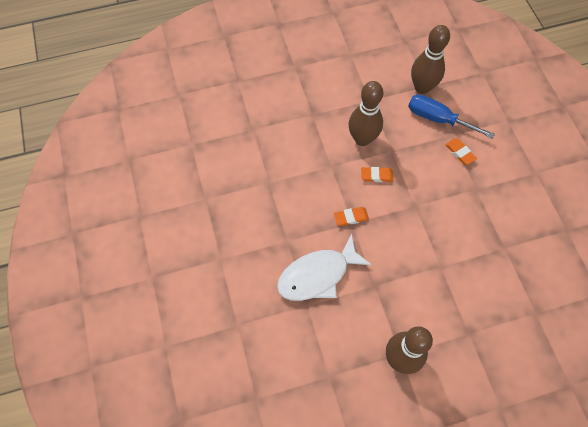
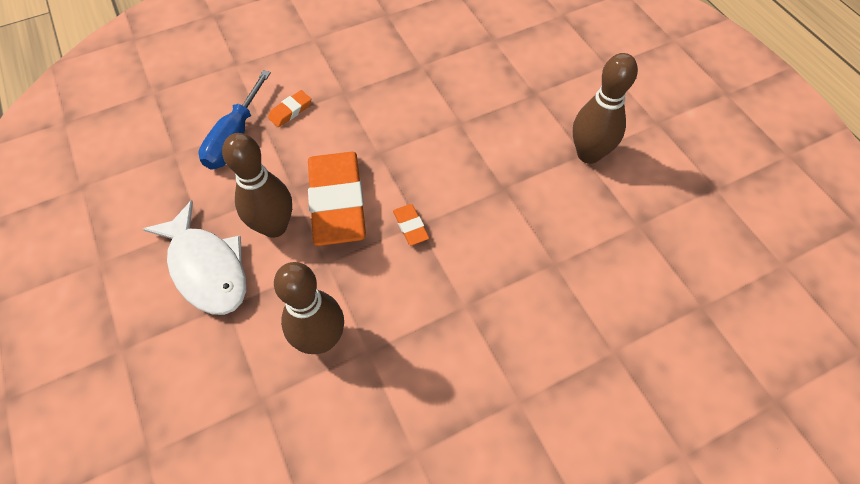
camera: 100 degrees left, 5 degrees down
(318, 275) = (508, 256): white fish -> white fish (206, 268)
(376, 176) = (337, 202): orange eraser -> orange eraser, size x2.44
(422, 87) = (177, 159): brown bowling pin -> brown bowling pin (321, 339)

